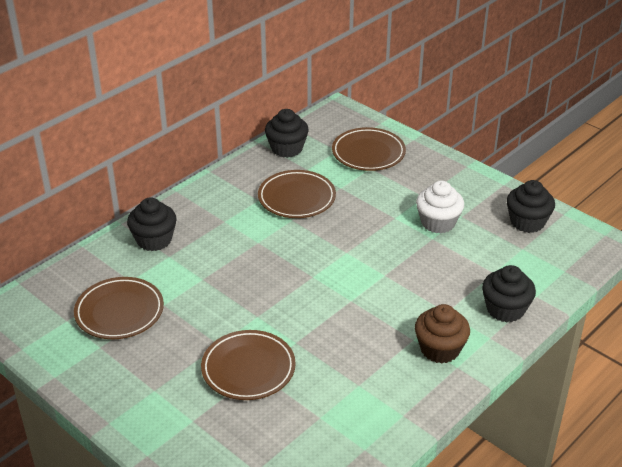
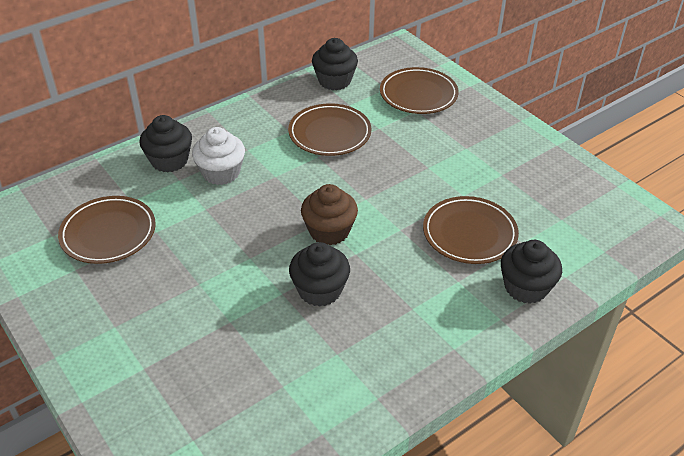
camera: 10 degrees right, 5 degrees up
(248, 369) = (222, 316): brown plate -> brown plate (469, 234)
(438, 222) = (474, 178): white cupcake -> white cupcake (221, 173)
(440, 349) = (439, 324): brown cupcake -> brown cupcake (329, 231)
(527, 222) = (574, 190): black cupcake -> black cupcake (320, 290)

